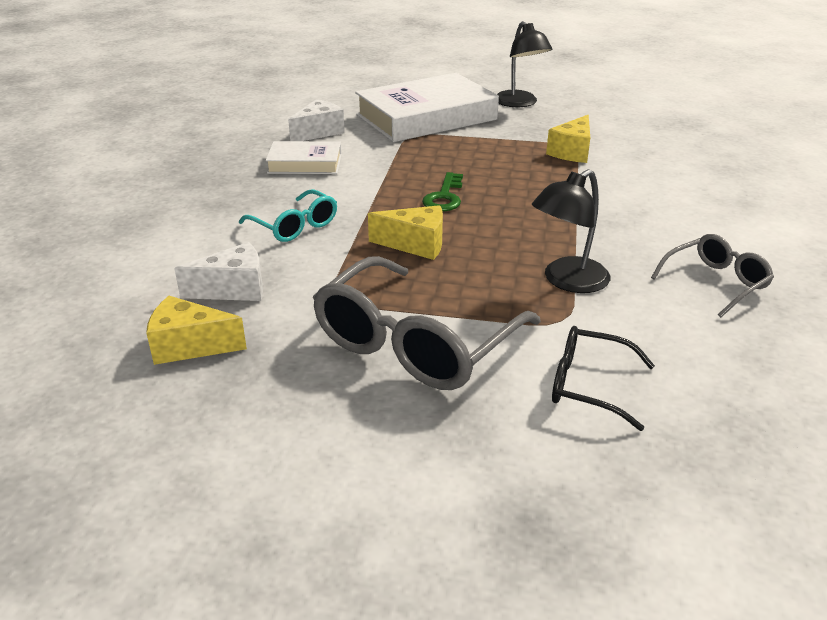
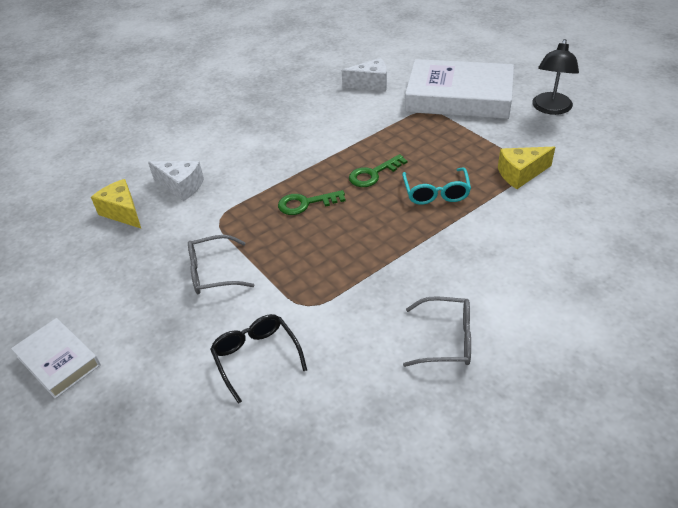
camera: 45 degrees right, 10 degrees up
(295, 226) = (262, 157): turquoise glasses -> turquoise glasses (436, 193)
(305, 164) = (328, 108): white book -> white book (58, 361)
(415, 344) = (213, 273): grey glasses -> grey glasses, size x0.54
(416, 244) = (305, 203): yellow cheese -> green key
(567, 281) = (352, 280): black lamp -> none

